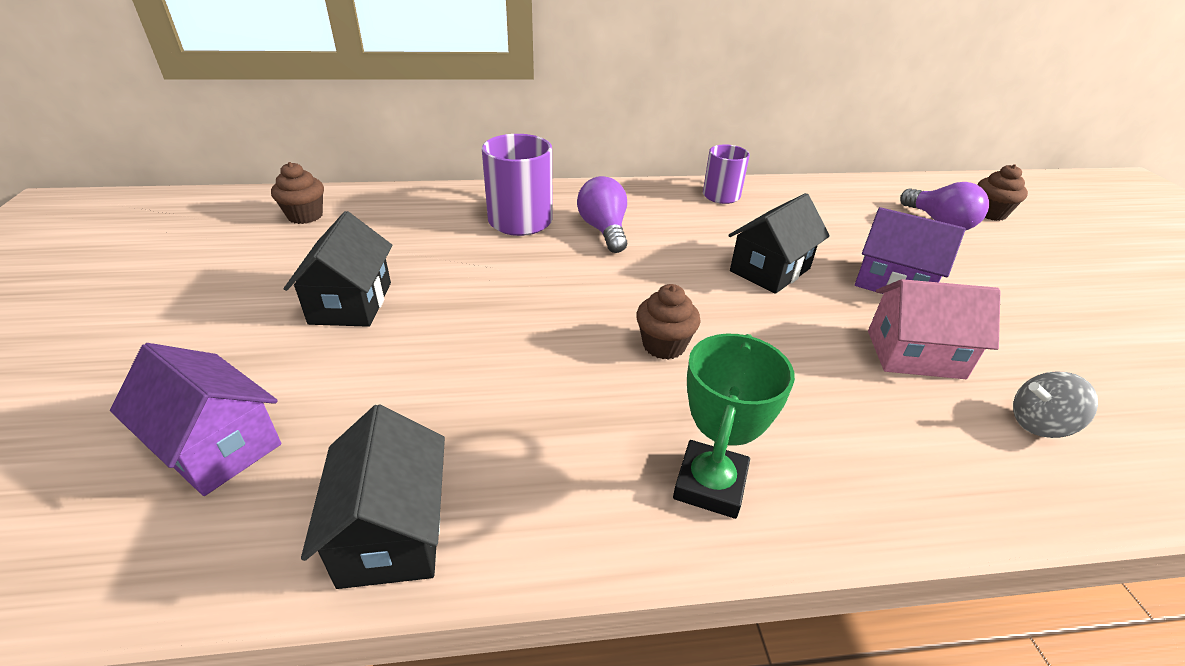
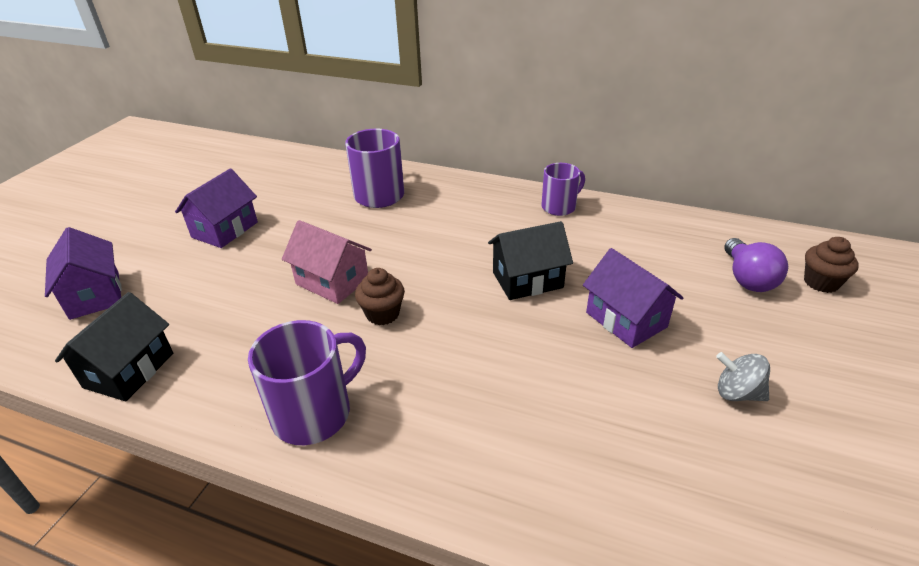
camera: 30 degrees right, 0 degrees up
(305, 216) = (251, 163): brown cupcake -> none
(351, 303) = (225, 230): black house -> purple house
(604, 230) = (431, 216): purple light bulb -> none
(710, 484) = (314, 413): green trophy -> purple mug
(915, 354) = (570, 382): pink house -> pink house (332, 281)
(1039, 424) = (610, 471): grey spinning top -> grey spinning top (737, 393)

